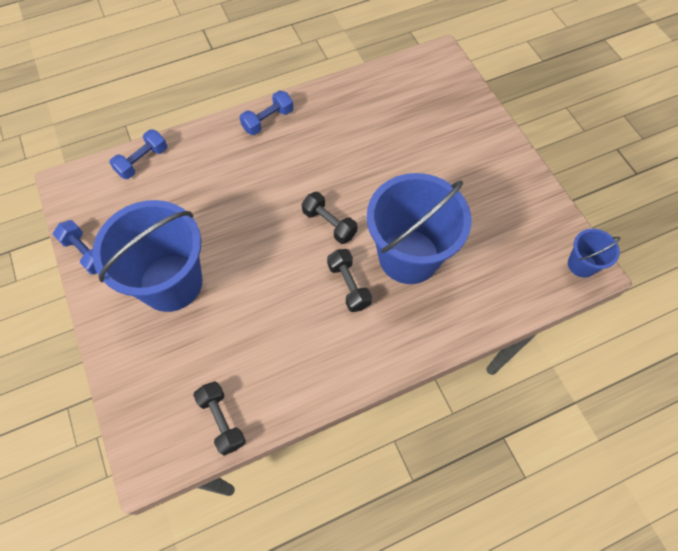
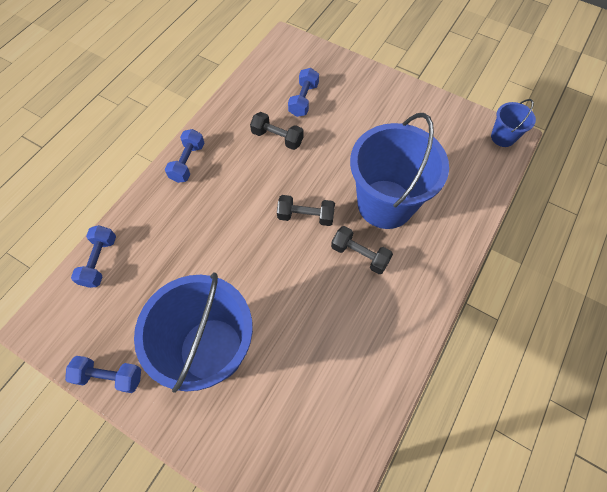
camera: 35 degrees left, 0 degrees up
(222, 420) = (350, 435): black dumbbell -> black dumbbell (277, 138)
(411, 120) = (303, 100): none -> blue dumbbell

